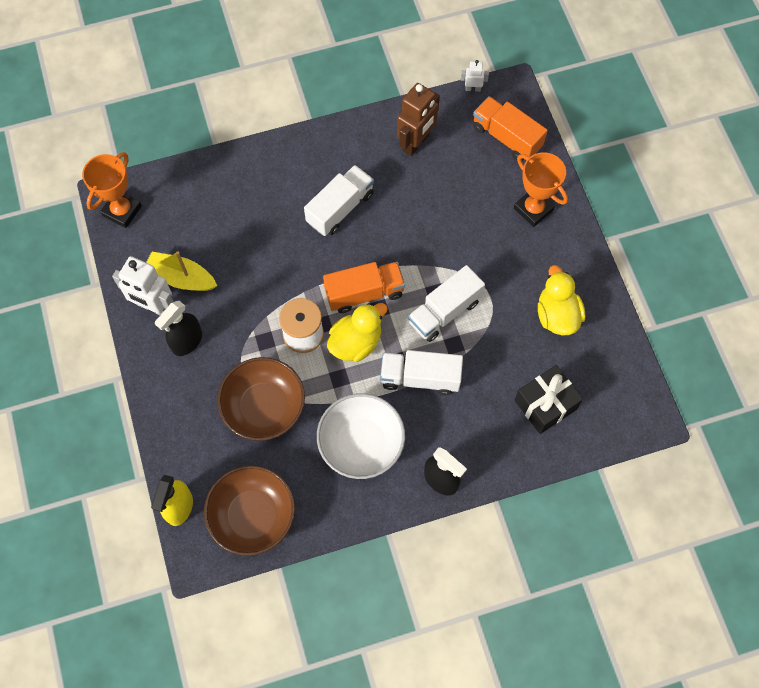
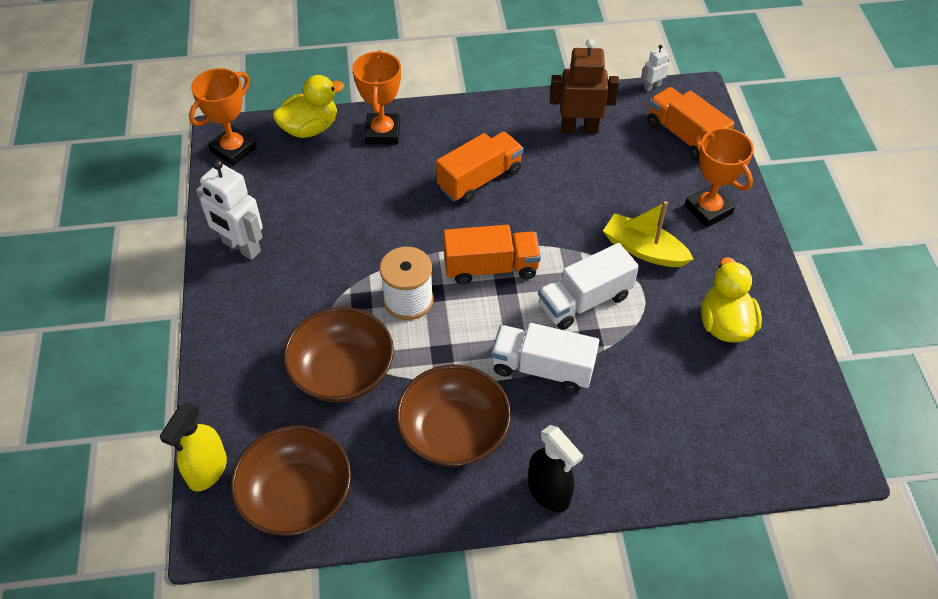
camera: 10 degrees right, 15 degrees down
(181, 278) = (280, 223): yellow boat -> yellow boat (644, 250)
(187, 342) = (268, 288): black spray bottle -> none
(248, 173) = (383, 133): none -> orange trophy
(340, 208) = (480, 179): white truck -> orange truck
(356, 342) = (470, 318): yellow duck -> yellow duck (310, 128)
(361, 443) = (453, 432): white bowl -> brown bowl
(416, 143) = (579, 128): brown robot -> brown robot turned 135 degrees counterclockwise
(473, 88) = (652, 87): white robot -> white robot turned 45 degrees counterclockwise
(545, 404) = (699, 423): black gift -> none

